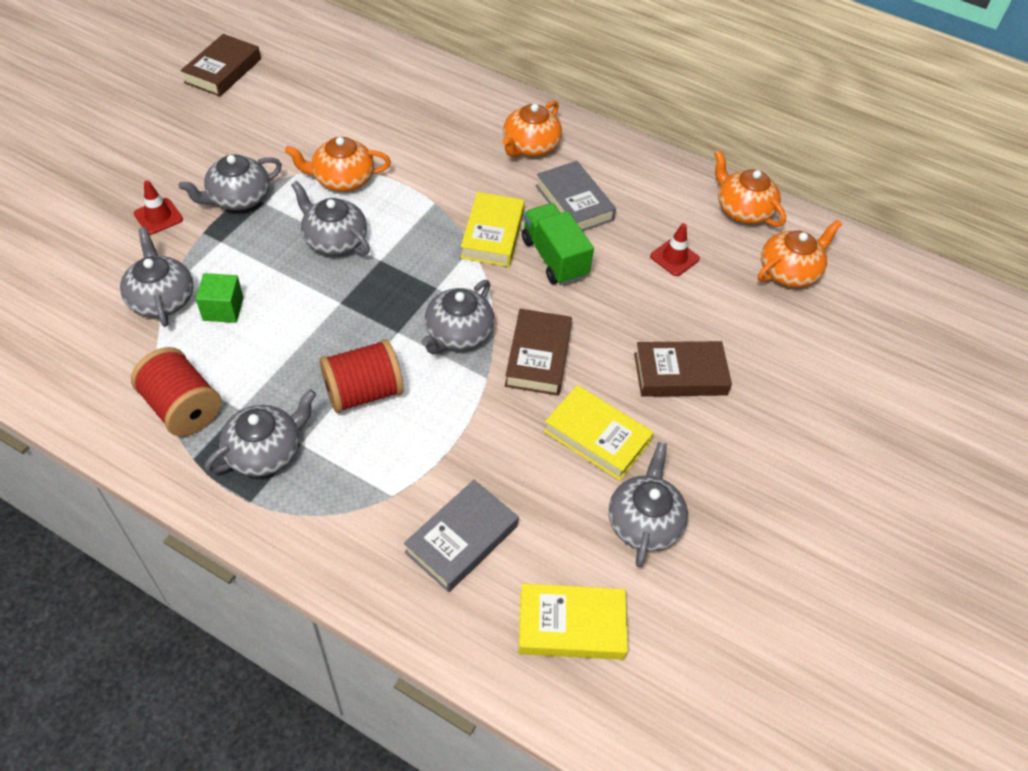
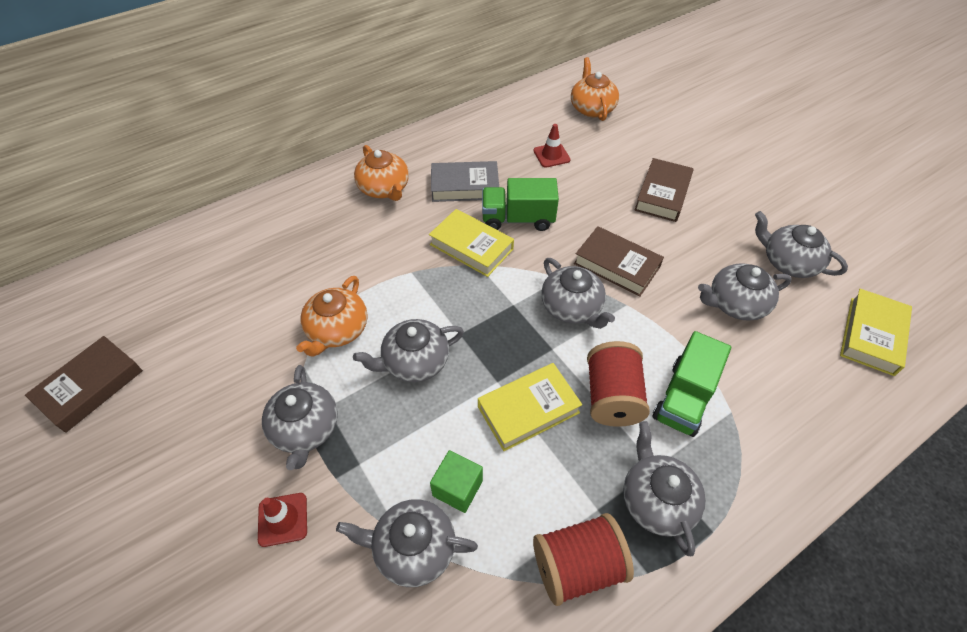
camera: 60 degrees left, 0 degrees up
(223, 71) = (90, 387): brown book -> brown book turned 75 degrees clockwise
(390, 451) = (684, 398): none -> green truck
(461, 539) = (785, 377): grey book -> none
(544, 477) = (735, 304): none -> grey teapot
(597, 436) = (706, 259): yellow book -> yellow book (528, 409)
(743, 210) = (523, 106): orange teapot -> none

